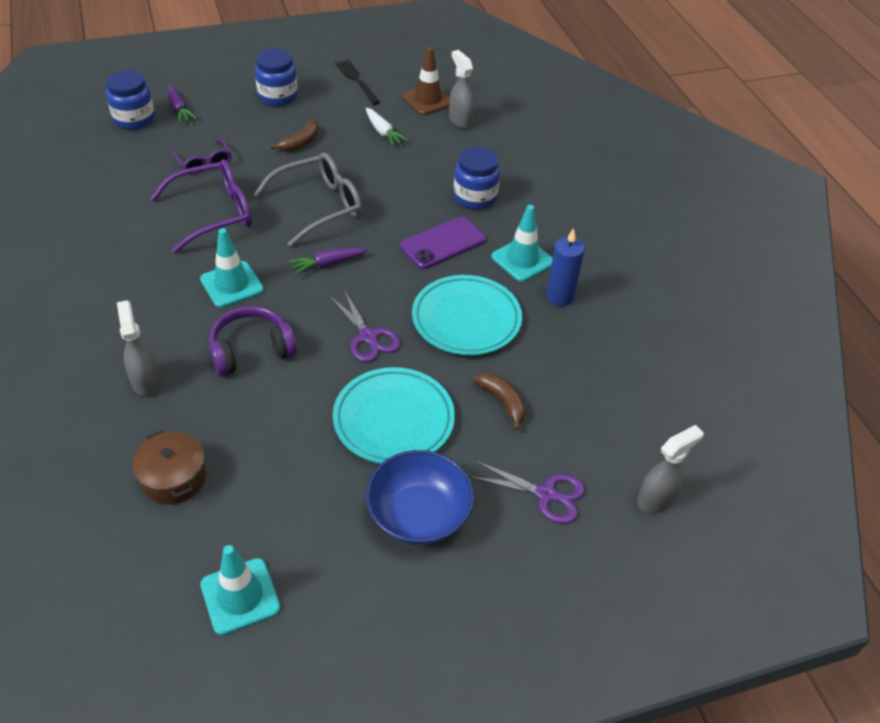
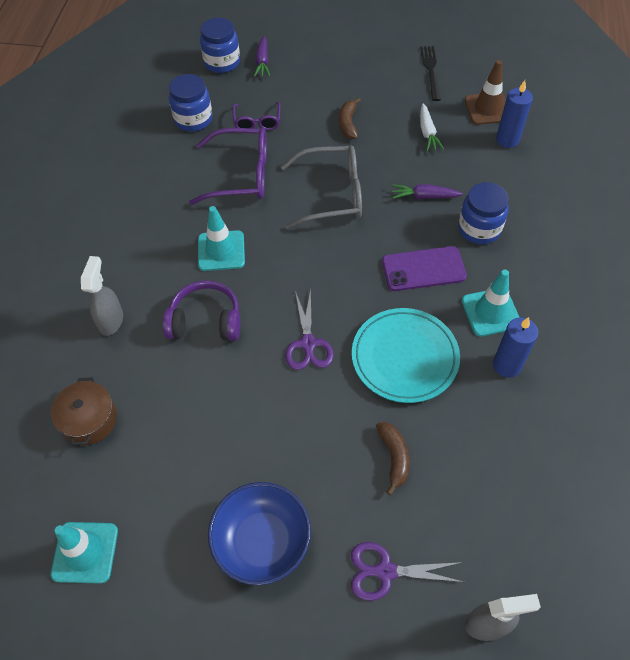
camera: 30 degrees right, 10 degrees up
(278, 96) = (351, 70): blue jar -> blue jar (193, 119)
(300, 142) = (348, 123): brown banana -> brown banana turned 120 degrees clockwise
(328, 264) = (310, 257): purple carrot -> purple carrot (424, 196)
(393, 419) = (288, 436): turquoise plate -> none
(460, 120) = (507, 140): grey spray bottle -> blue candle
(546, 494) = (385, 571): purple scissors -> purple scissors turned 135 degrees clockwise

